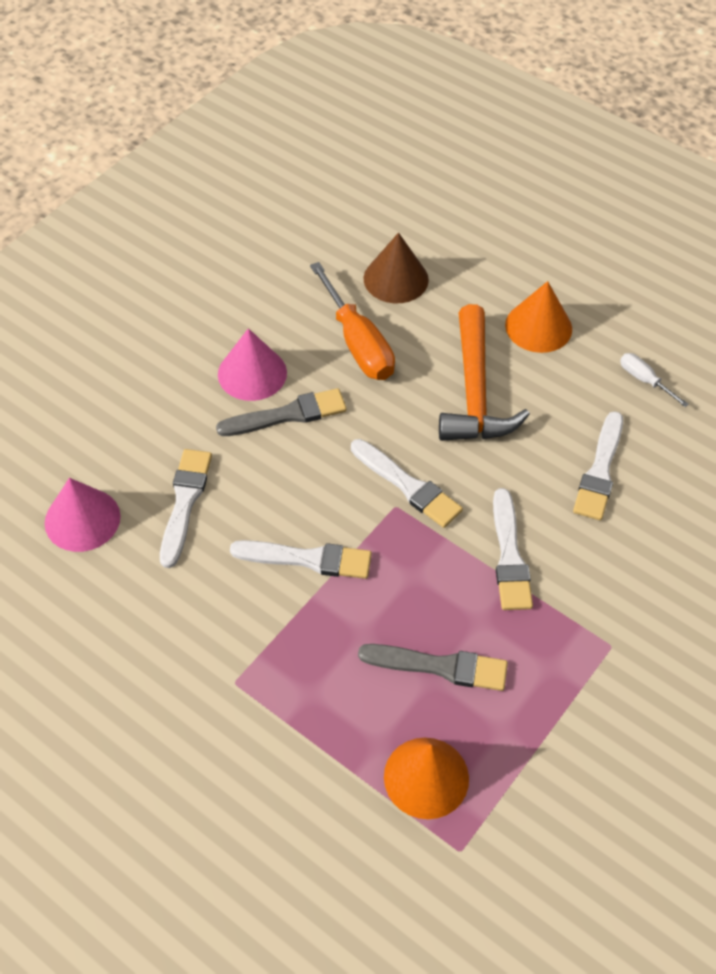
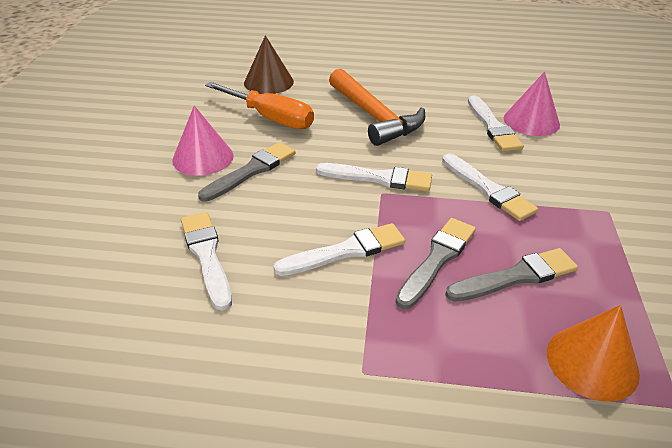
camera: 30 degrees left, 15 degrees down
(82, 519) = (112, 307): pink cone -> pink cone (531, 121)
(383, 611) = (437, 259): none -> grey brush
(538, 327) = (382, 77): orange cone -> none
(644, 380) = (469, 80): white screwdriver -> none

